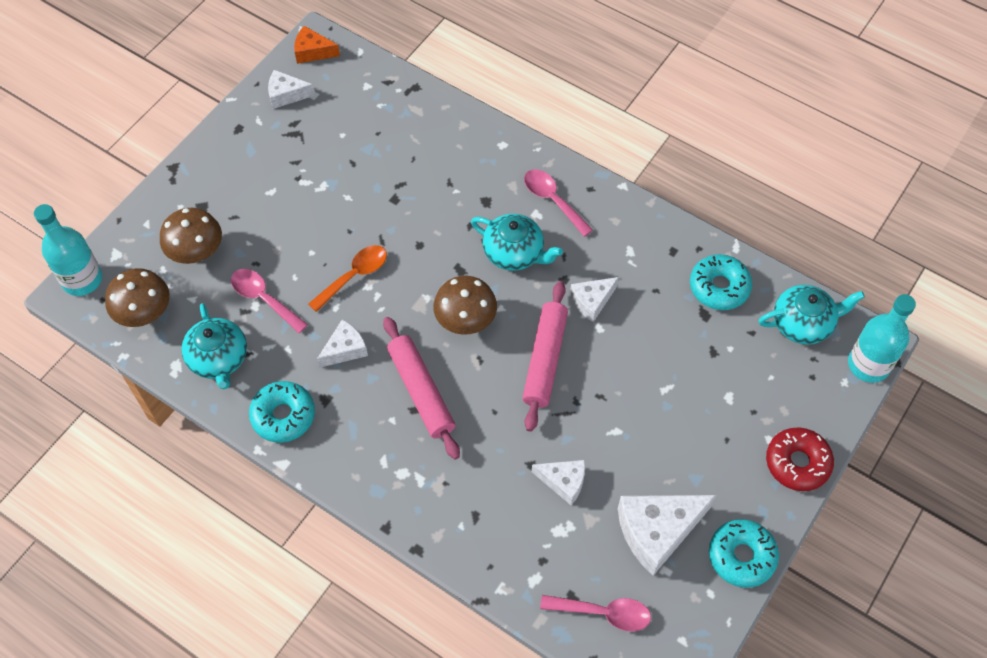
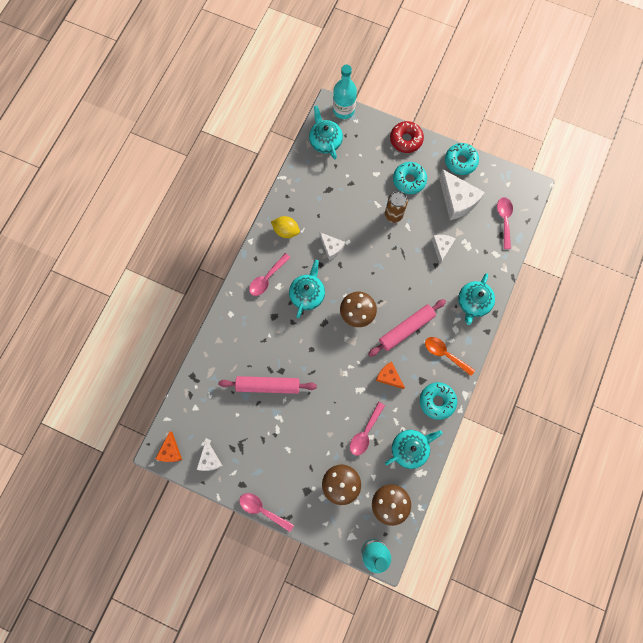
camera: 100 degrees left, 15 degrees up
(194, 148) = (262, 510): none -> pink spoon
(345, 349) = (389, 377): white cheese -> orange cheese
(354, 276) = (339, 383): orange spoon -> orange spoon (445, 354)
(445, 515) = (473, 303): none -> turquoise teapot
(545, 360) = (373, 267): pink rolling pin -> pink rolling pin (268, 385)
(633, 238) = (286, 231): none -> yellow lemon
(640, 411) = (393, 215): none -> brown can
(719, 287) = (310, 183): turquoise donut -> turquoise donut (409, 180)

